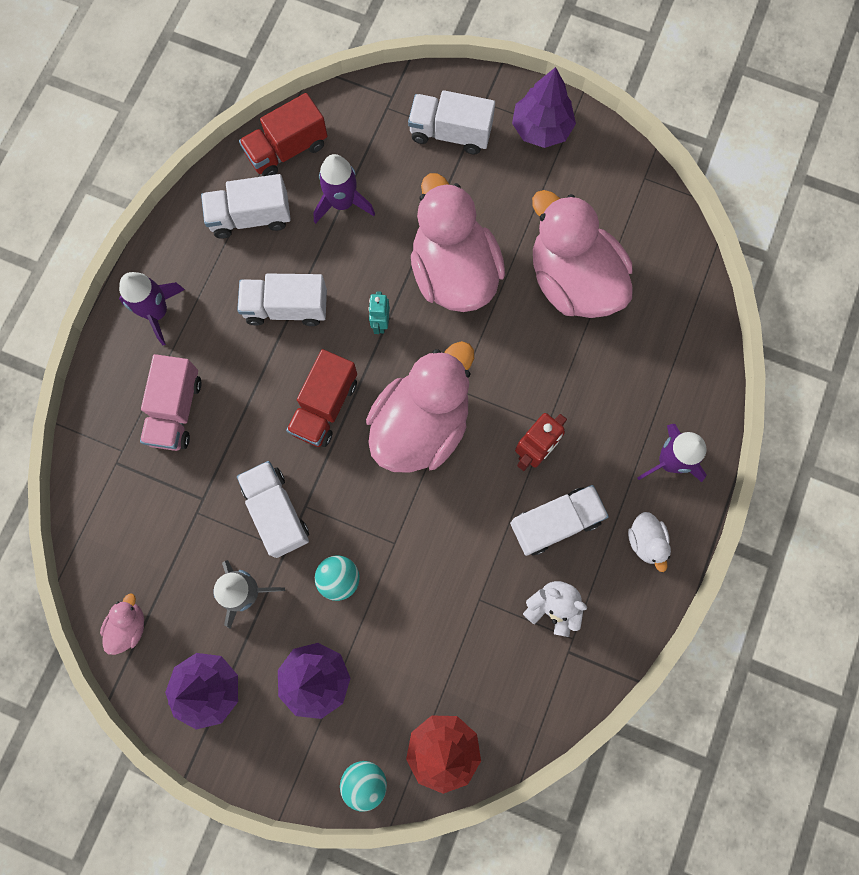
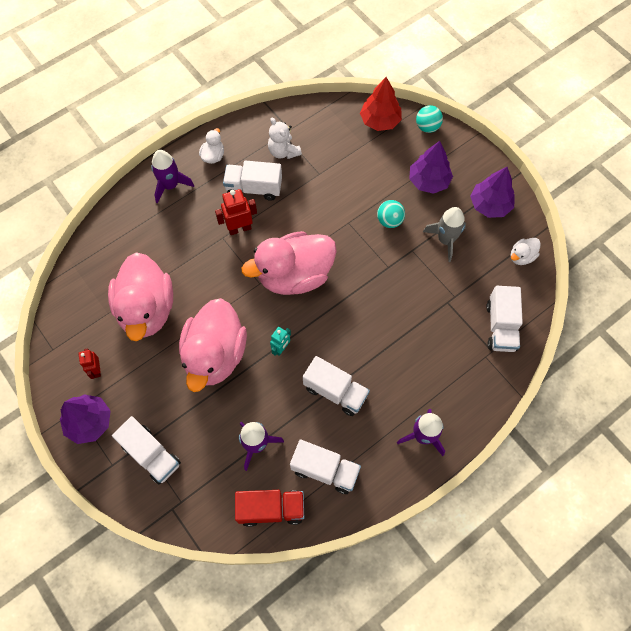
camera: 150 degrees left, 10 degrees down
(129, 626) = (521, 256): pink duck -> white duck
(176, 410) = (439, 363): pink truck -> none
(276, 512) = (406, 272): white truck -> white truck (500, 326)
(325, 406) = (345, 316): red truck -> none
(577, 183) = (96, 370): none -> red robot

